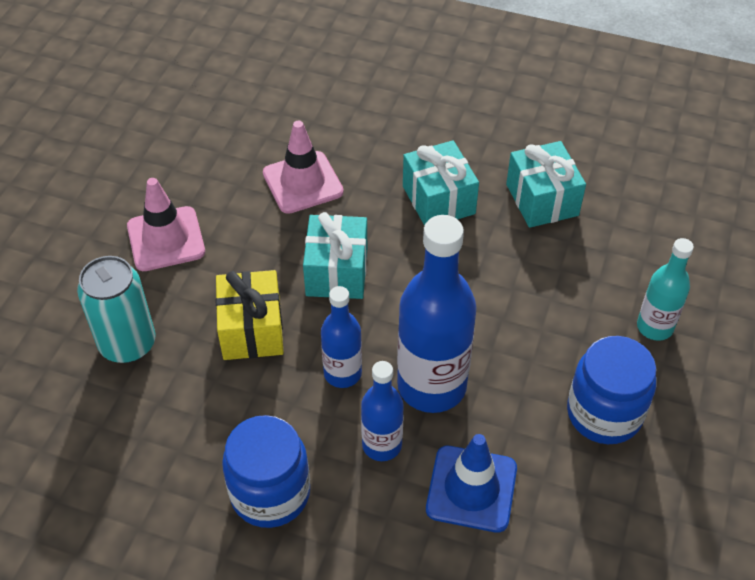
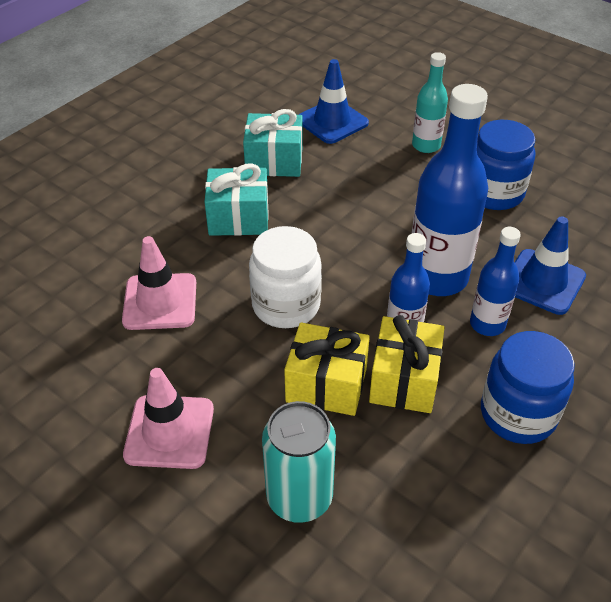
camera: 70 degrees left, 5 degrees down
(279, 388) = (404, 380): none -> yellow gift
(337, 272) = (286, 305): turquoise gift -> white jar
(643, 228) = (332, 121): none -> blue traffic cone

